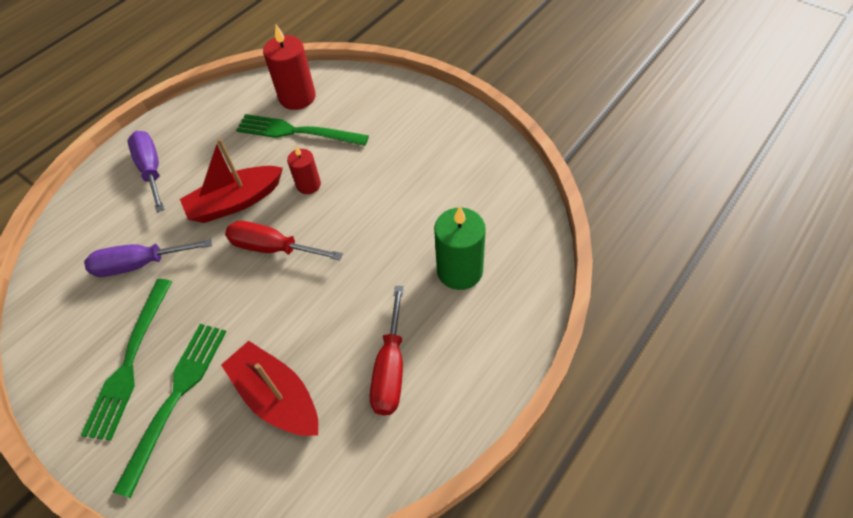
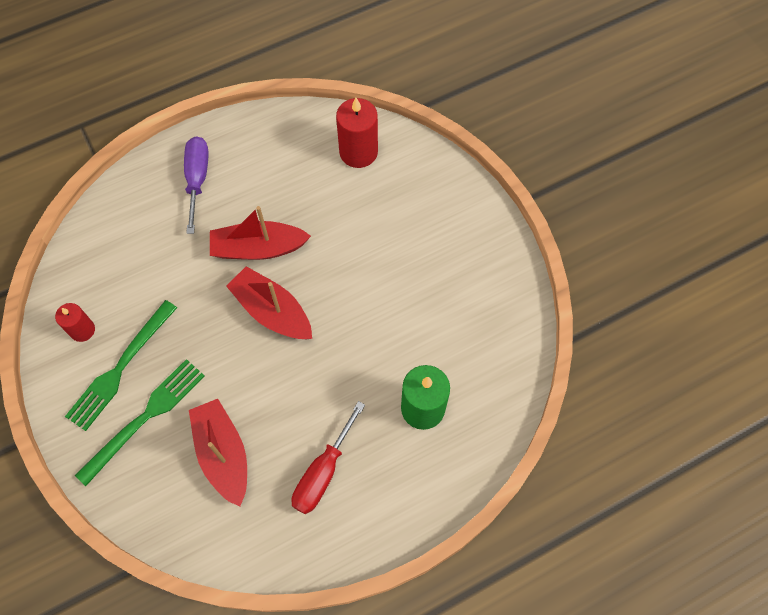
camera: 20 degrees right, 10 degrees up
(140, 264) = (156, 277): purple screwdriver -> none
(273, 248) = (272, 311): red screwdriver -> red boat
(297, 132) = (342, 193): green fork -> none
(308, 185) = (329, 258): red candle -> red candle (82, 330)

